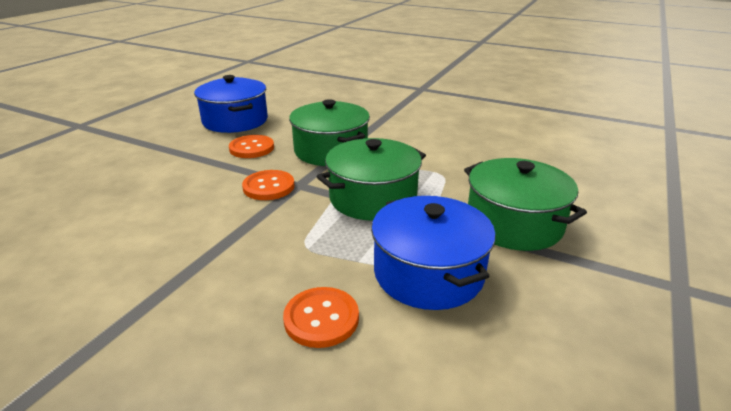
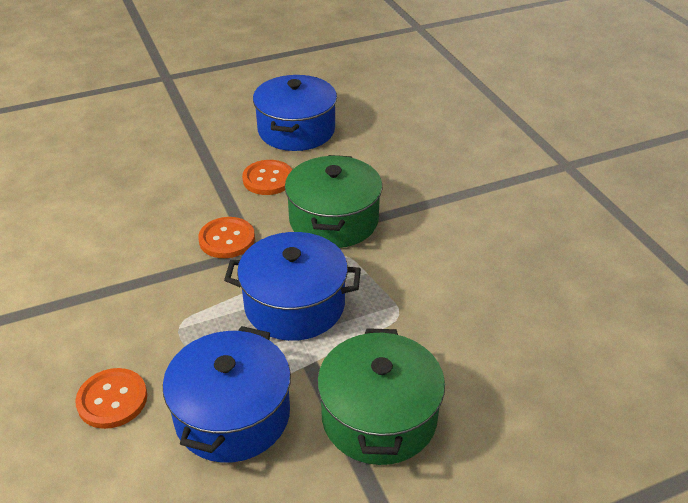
camera: 40 degrees right, 10 degrees up
(373, 198) = (294, 305): green pot -> blue pot

